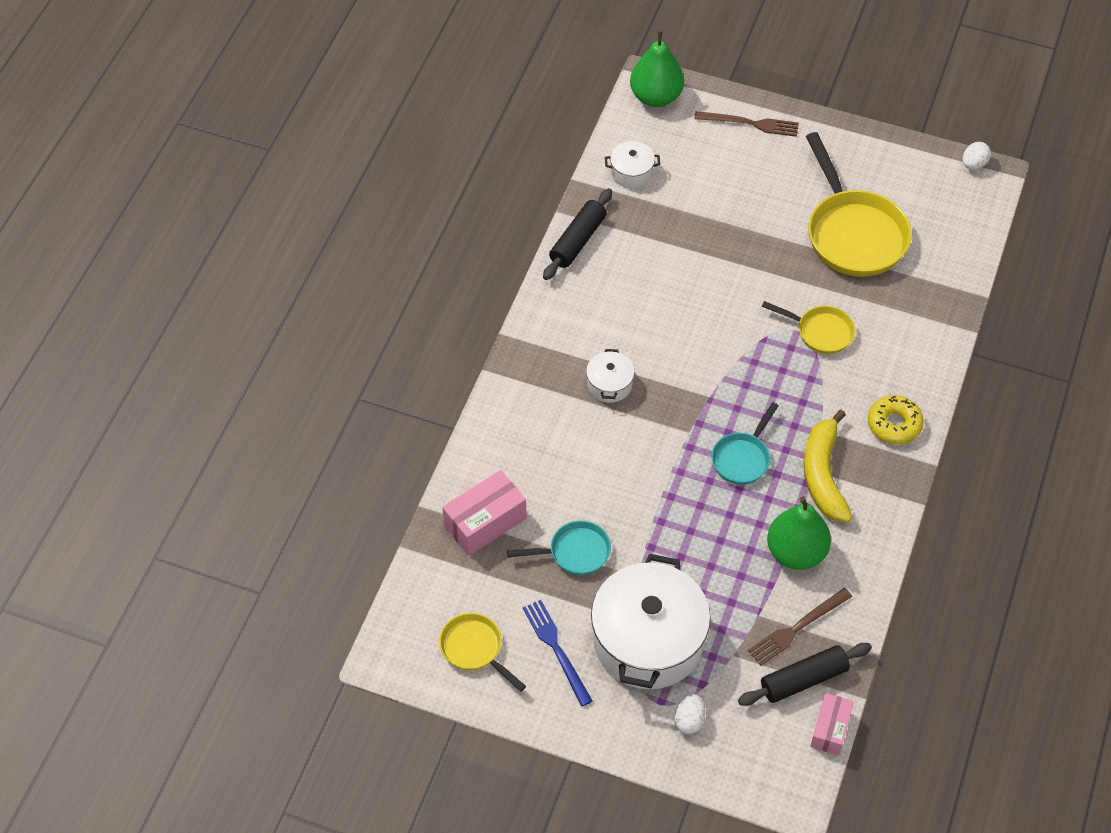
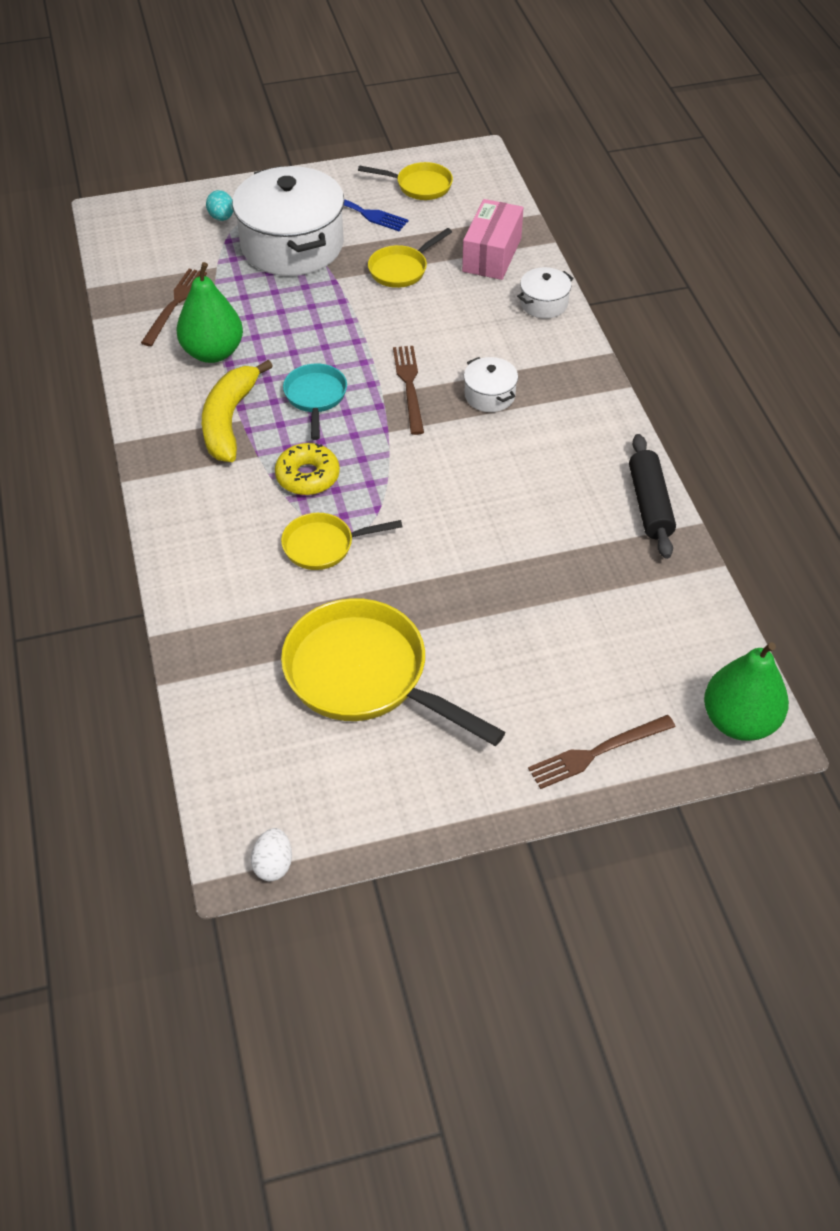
camera: 145 degrees right, 5 degrees down
(574, 552) = (401, 269): turquoise pan -> yellow pan
(631, 172) = (671, 608): white pot -> white pot (544, 303)
(663, 427) = (409, 386): none -> brown fork
(689, 720) = (221, 217): white egg -> turquoise egg
(803, 679) = (147, 277): black rolling pin -> none
(823, 475) = (229, 420): yellow banana -> yellow banana turned 135 degrees counterclockwise
(830, 729) = (105, 258): pink box -> none
(894, 424) = (187, 496): yellow donut -> yellow donut (307, 476)

